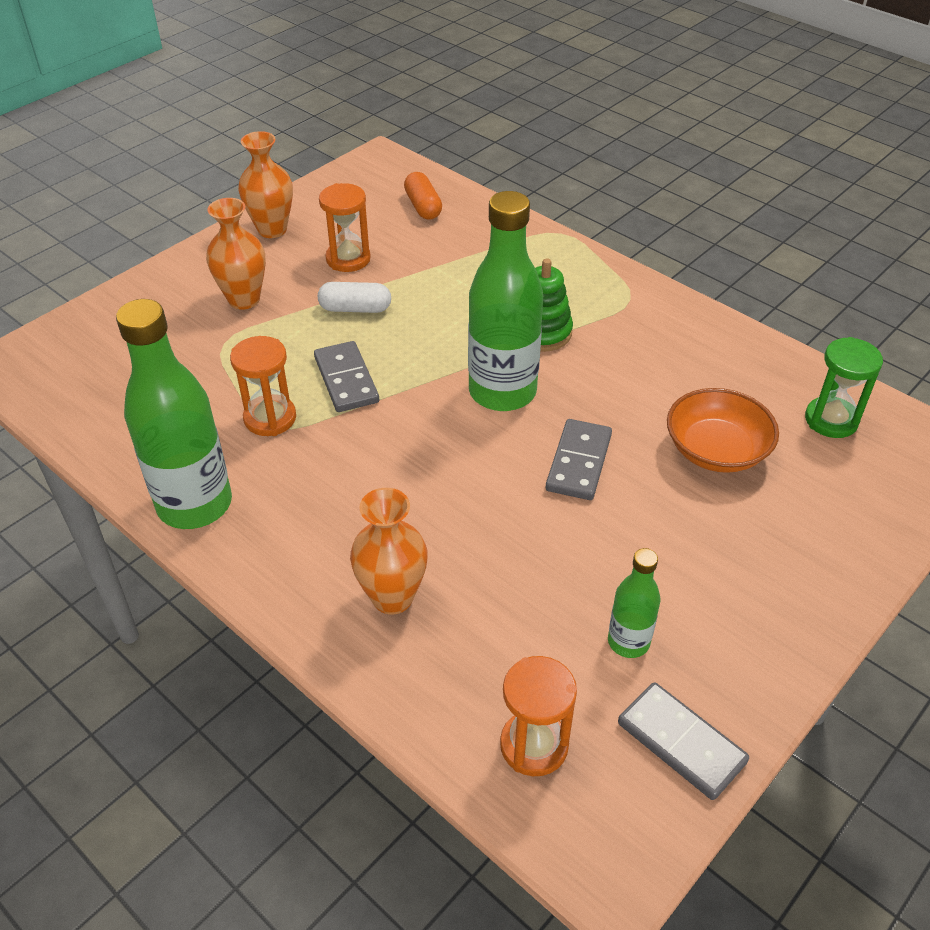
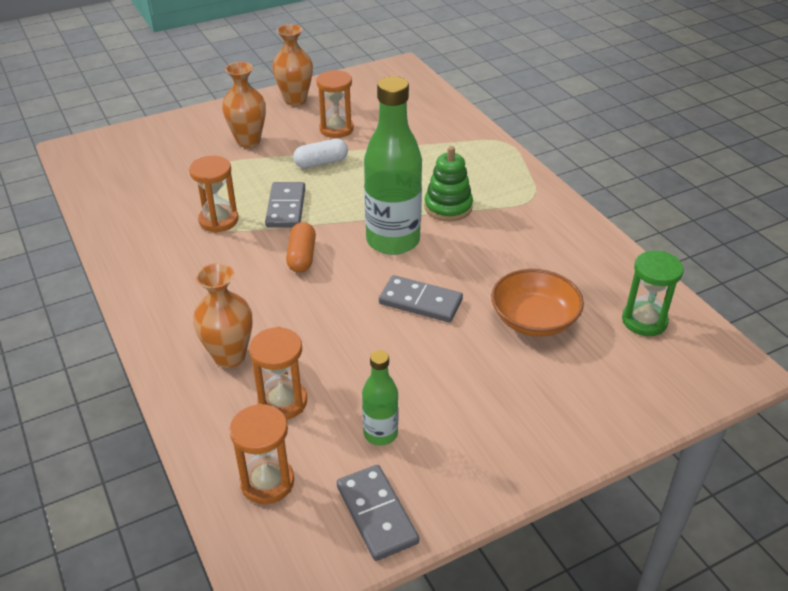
camera: 20 degrees right, 5 degrees down
(195, 504) = (136, 263): green bottle -> none
(355, 308) = (321, 163): white capsule -> white capsule turned 45 degrees counterclockwise
(423, 206) = (412, 105): orange capsule -> orange capsule (302, 257)
(492, 637) = (282, 402): none -> orange hourglass
(579, 462) = (420, 302): grey domino -> grey domino turned 75 degrees clockwise

